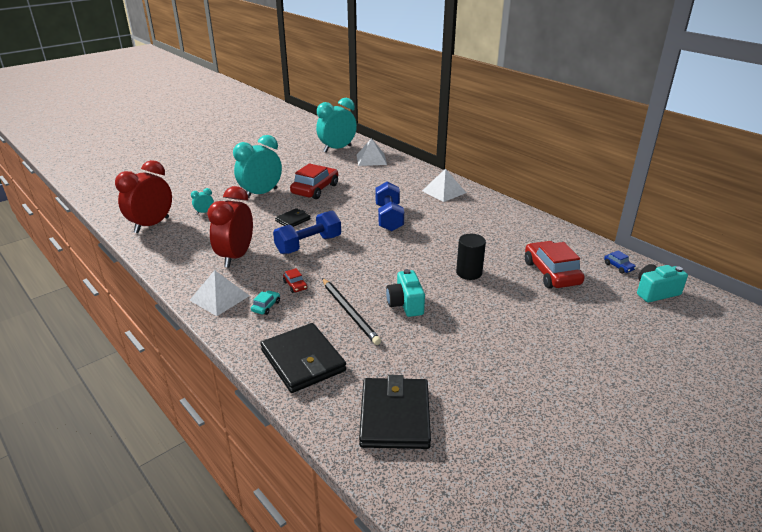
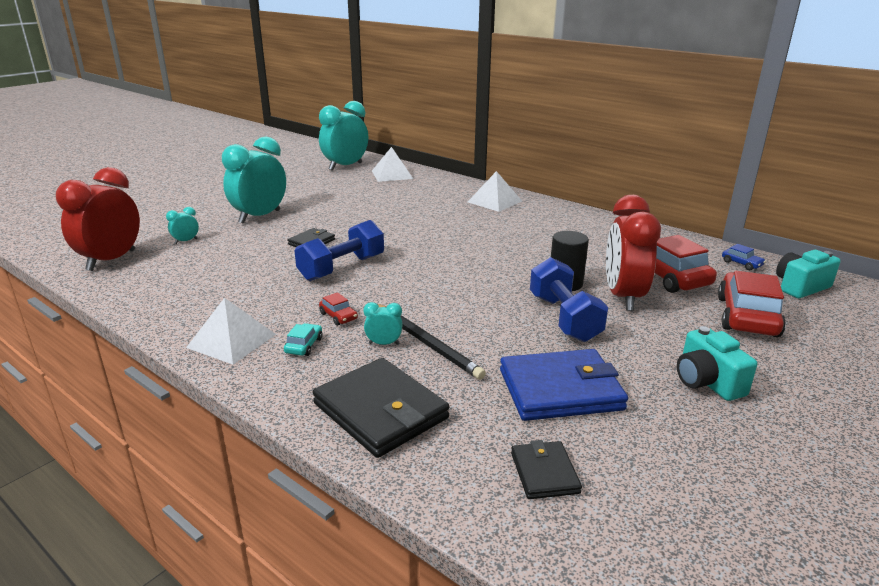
camera: 10 degrees left, 5 degrees down
(236, 257) = (243, 289): red clock -> red clock (623, 297)
(315, 189) = (331, 208): red car -> red car (747, 316)
(320, 310) = (384, 344): none -> turquoise clock
(389, 218) = (437, 232): blue dumbbell -> blue dumbbell (564, 318)
(395, 416) = (544, 473): black wallet -> black wallet, size x0.53
(405, 304) = (499, 326): turquoise camera -> turquoise camera (707, 382)
(429, 358) = (560, 389): none -> blue wallet

